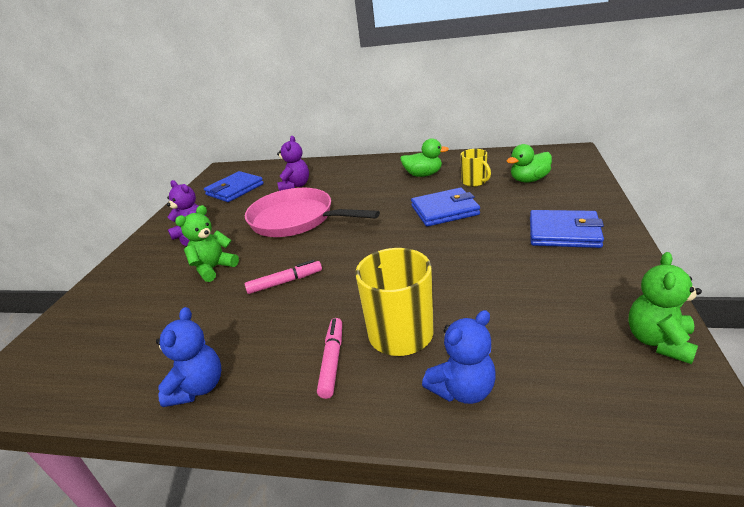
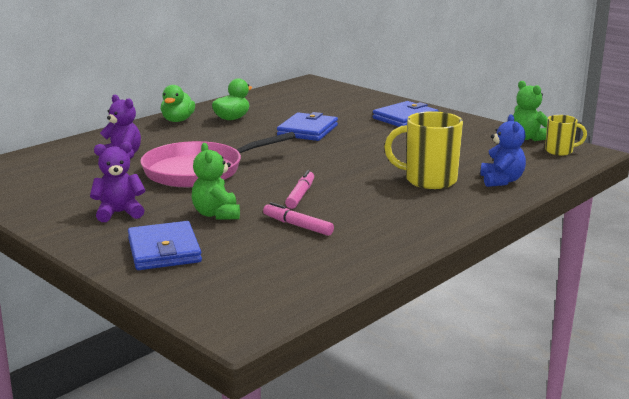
camera: 60 degrees left, 10 degrees down
(198, 387) = (387, 244): blue teddy bear -> none
(235, 189) = (50, 179): blue wallet -> blue wallet (164, 250)
(332, 361) = (426, 202): pink marker -> pink marker (297, 225)
(474, 182) = (286, 112): yellow mug -> yellow mug (560, 151)
(529, 180) = (321, 102): green duck -> green duck (178, 120)

